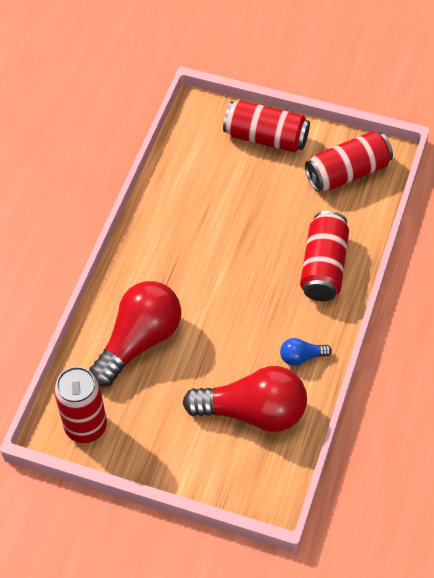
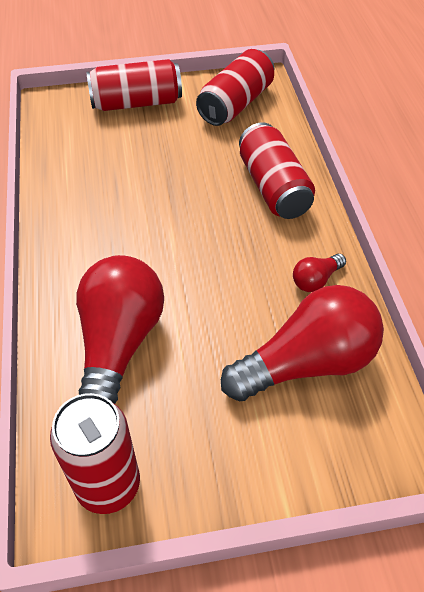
camera: 30 degrees left, 5 degrees down
(301, 357) = (316, 280): blue light bulb -> red light bulb

